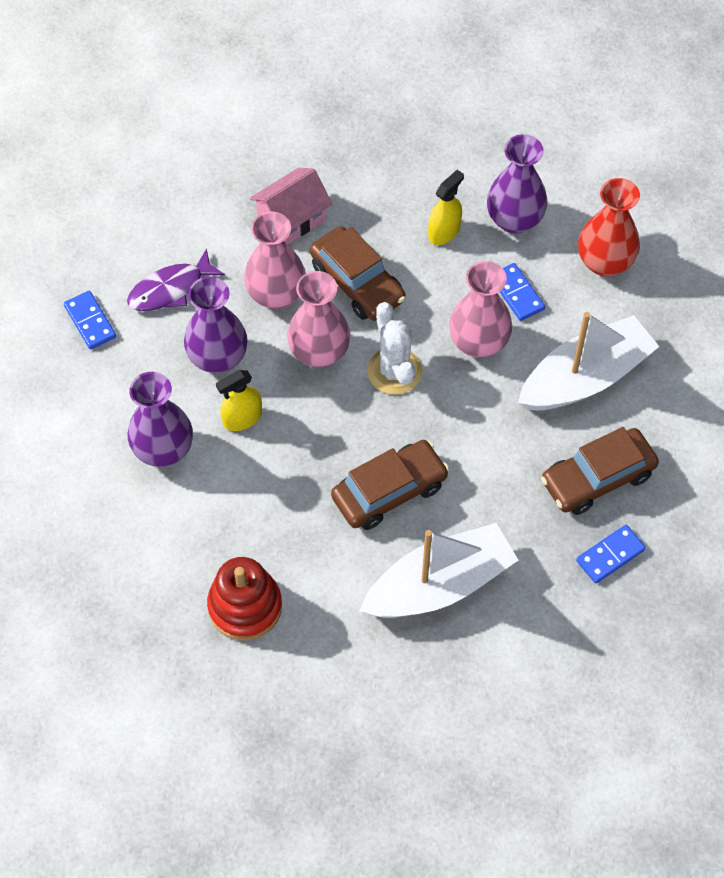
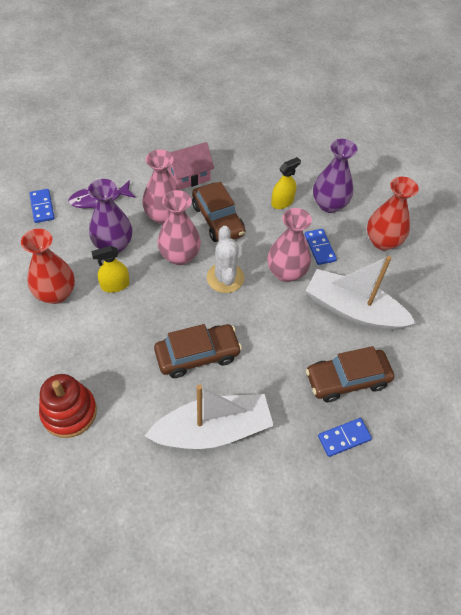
camera: 10 degrees right, 5 degrees down
(163, 450) = (56, 293): purple vase -> red vase
(585, 378) = (353, 310): white boat -> white boat turned 135 degrees counterclockwise

